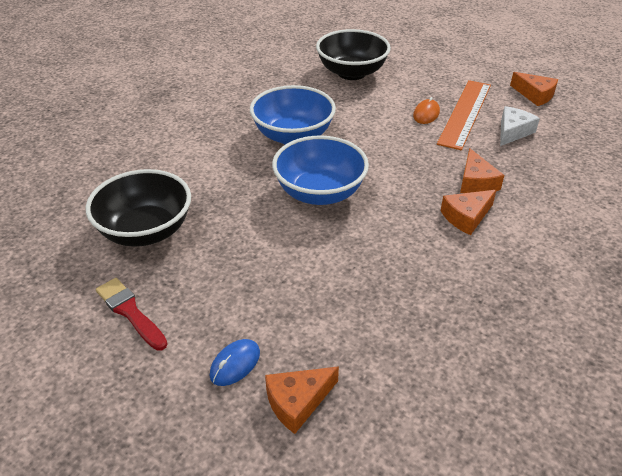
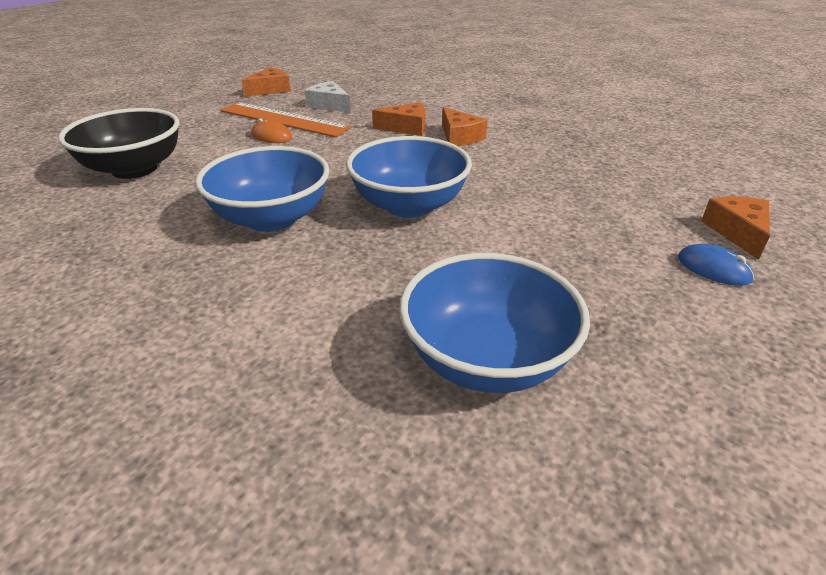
camera: 85 degrees left, 5 degrees down
(130, 312) = (673, 363): red brush -> none
(146, 231) = (486, 359): black bowl -> blue bowl
(297, 402) = (737, 232): orange cheese -> orange cheese turned 150 degrees counterclockwise

